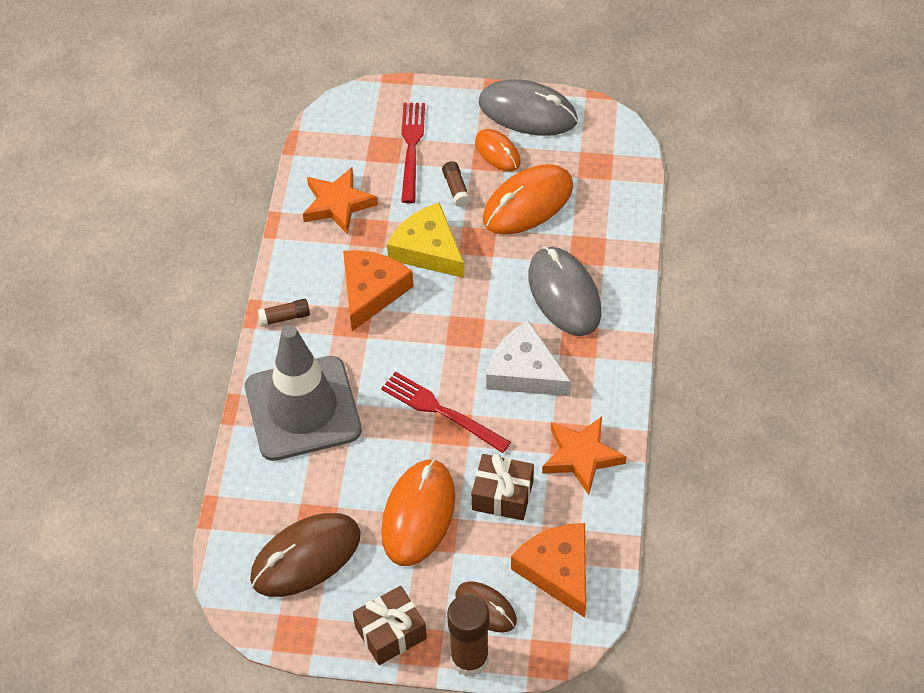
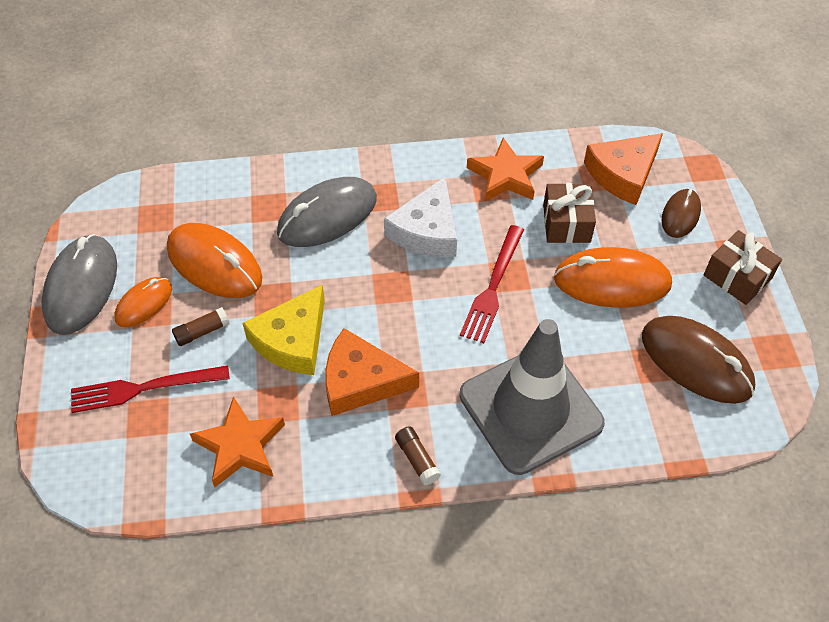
camera: 105 degrees left, 0 degrees up
(469, 659) = (732, 217): brown glue stick -> none

